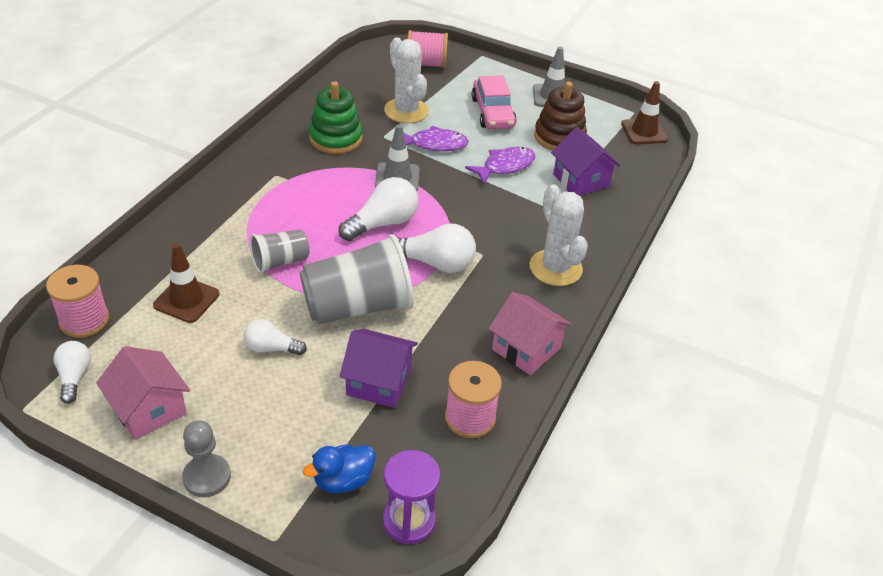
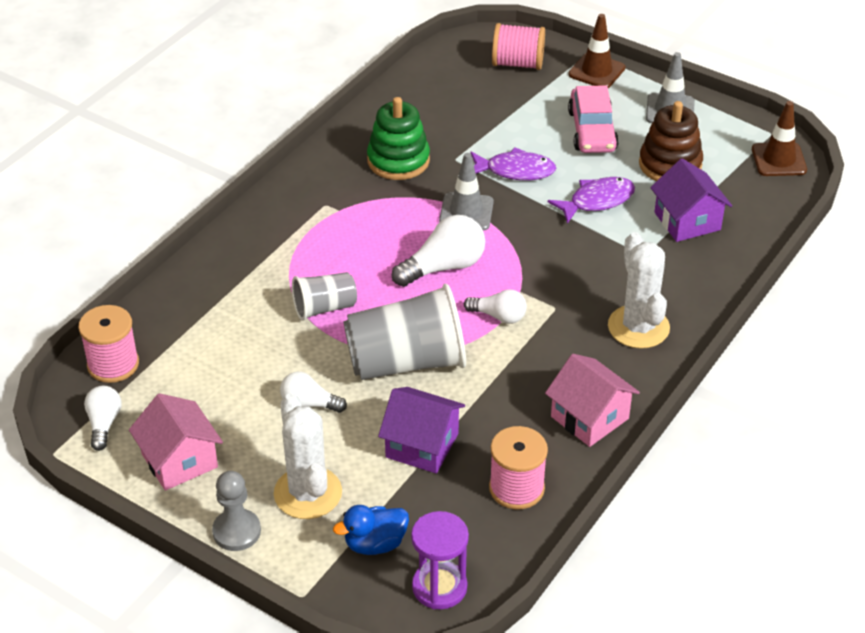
camera: 10 degrees right, 0 degrees up
(186, 300) = (220, 347): brown traffic cone -> brown traffic cone (596, 71)
(406, 111) = (486, 126): white cactus -> white cactus (308, 493)
(435, 263) = (498, 316): white light bulb -> white light bulb, size x0.61

